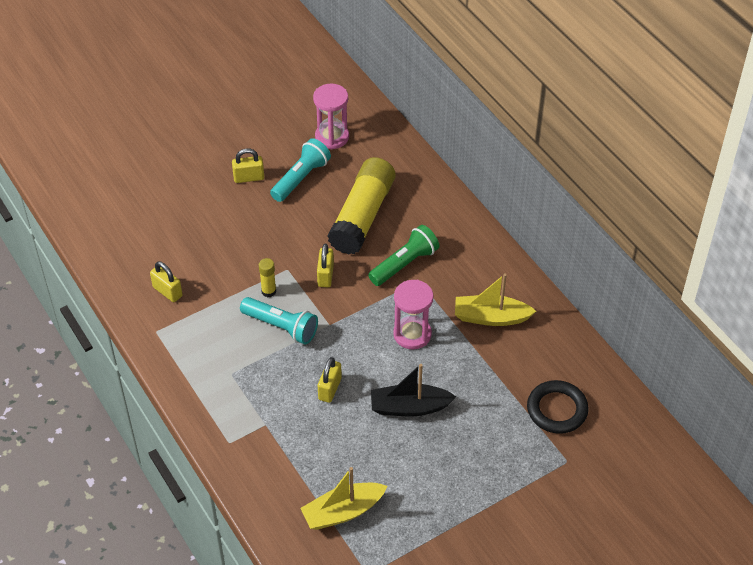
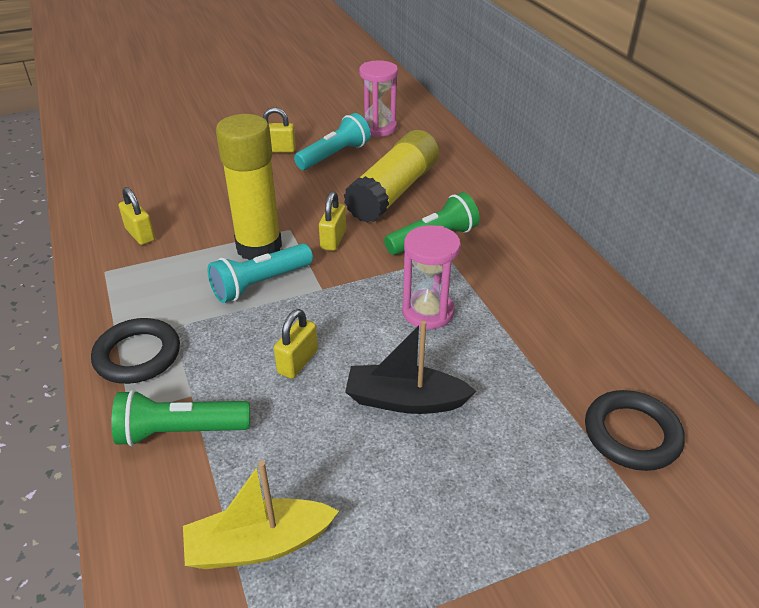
camera: 10 degrees right, 10 degrees down
(215, 400) = (137, 355): none -> black ring
(268, 291) = (259, 247): yellow glue stick -> yellow glue stick, size x2.44
(268, 451) = (180, 432): none -> green flashlight
(281, 327) = (260, 284): turquoise flashlight -> turquoise flashlight turned 105 degrees clockwise
(491, 317) = (538, 305): yellow boat -> none

